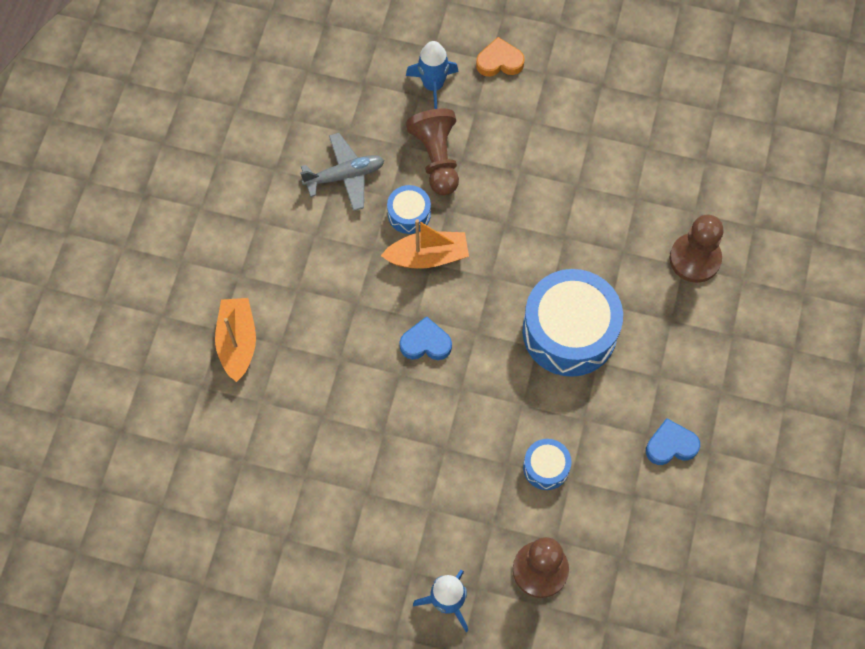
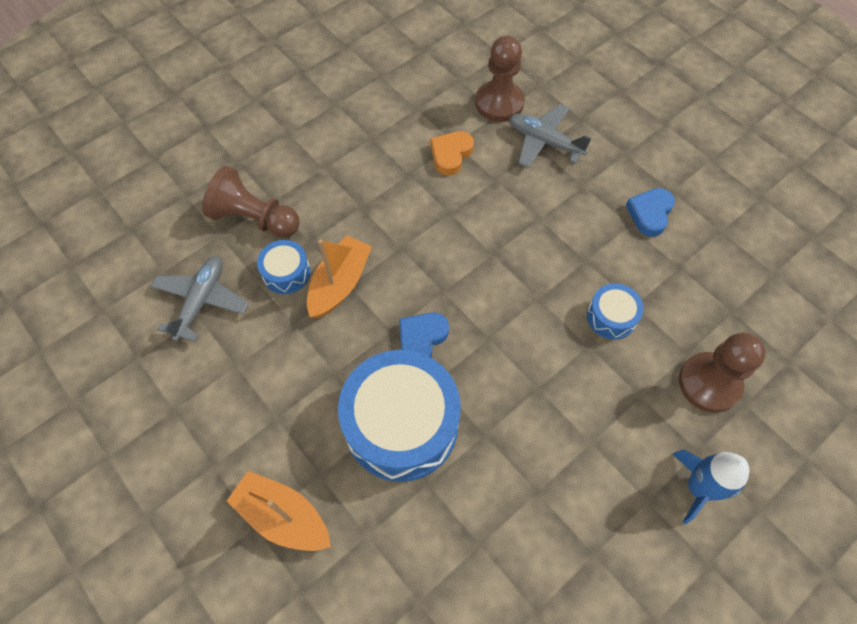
camera: 55 degrees left, 5 degrees down
(433, 85) = (186, 179): blue rocket -> none
(499, 61) = (214, 121): orange heart -> orange heart (451, 155)
(569, 331) = (496, 221): blue drum -> blue drum (401, 424)
(681, 320) = (544, 142): none -> grey plane

